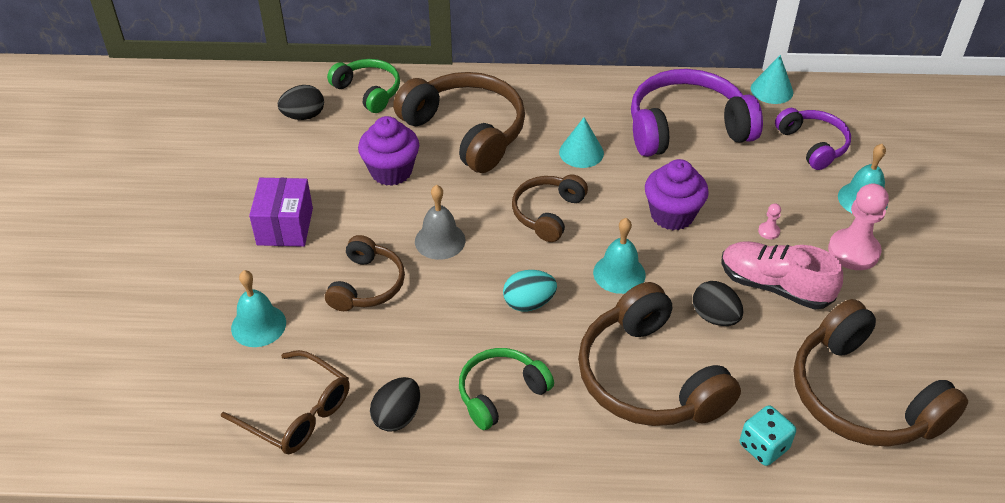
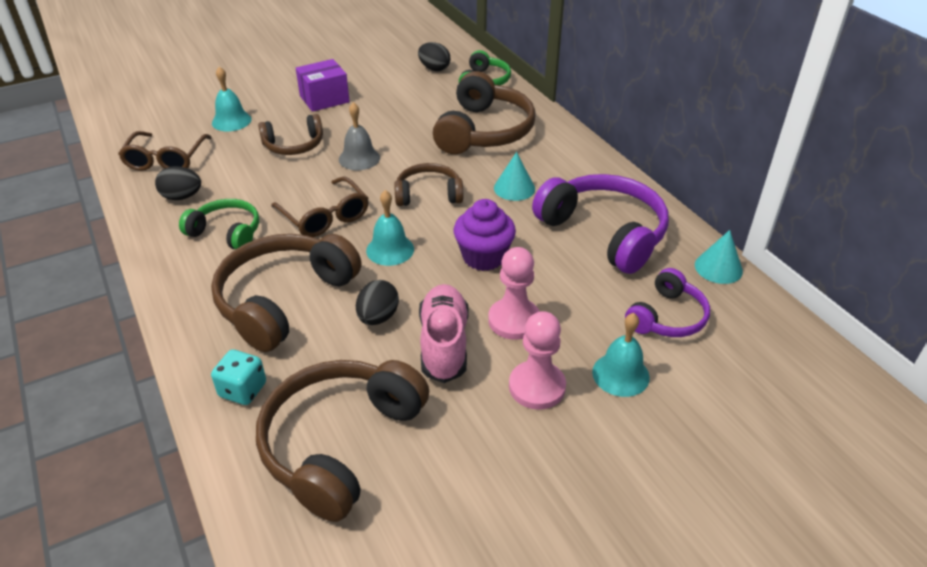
camera: 60 degrees right, 5 degrees down
(391, 171) = (411, 117): purple cupcake -> none
(529, 303) = (325, 216): turquoise egg -> brown glasses
(768, 231) = (514, 320): pink pawn -> pink pawn, size x2.33

